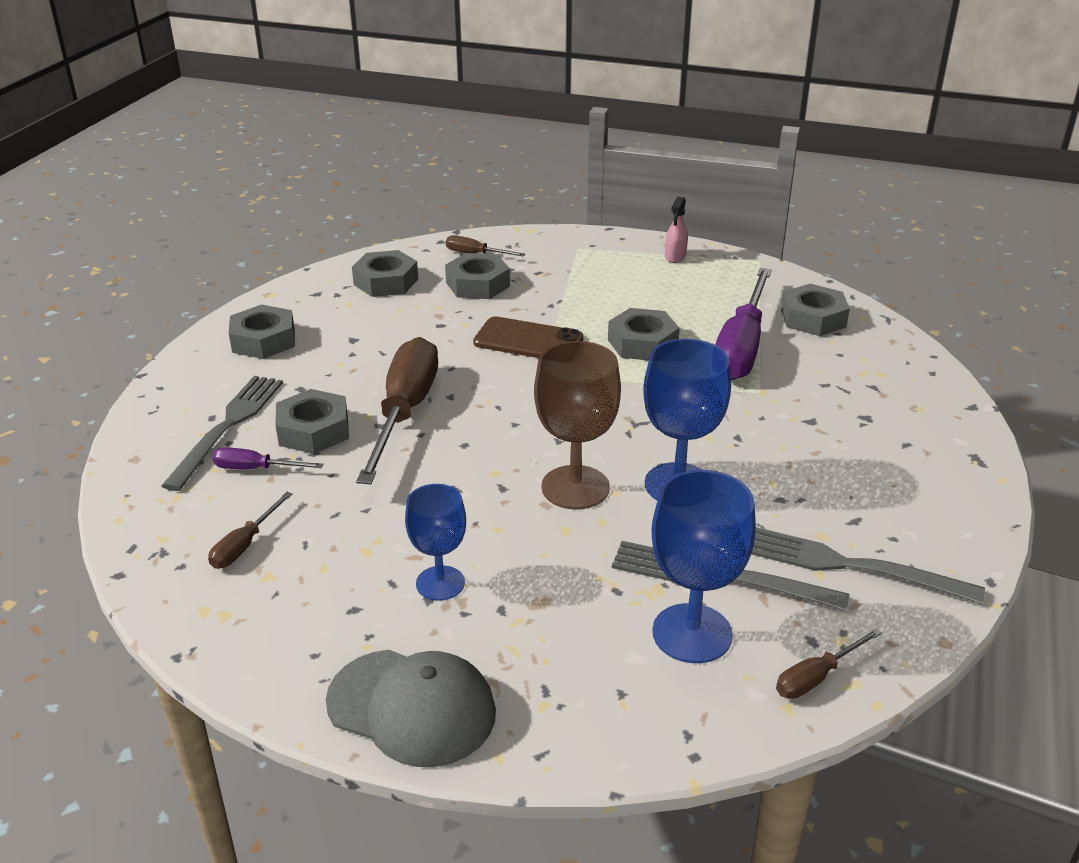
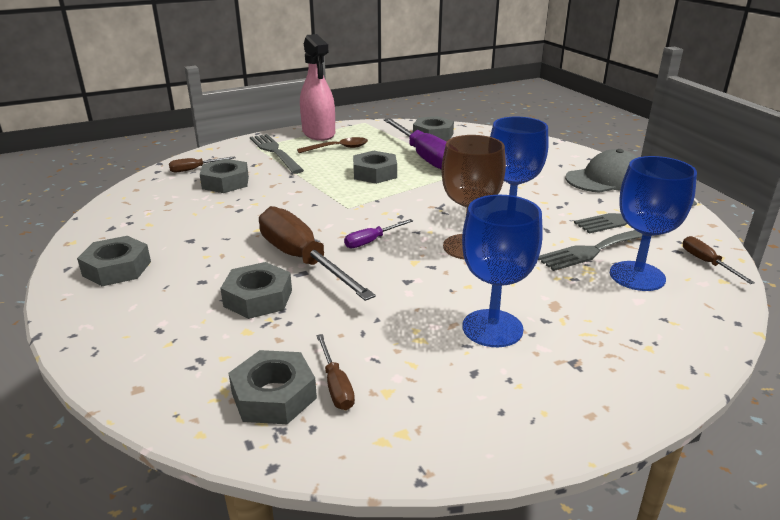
camera: 45 degrees left, 5 degrees down
(227, 427) = (185, 329): grey fork -> grey fork (275, 152)
(256, 469) = (257, 340): purple screwdriver -> purple screwdriver (371, 241)
(386, 282) = (156, 203): grey nut -> grey nut (274, 395)
(412, 707) = (602, 396): grey cap -> grey cap (605, 179)
(440, 583) = (492, 328): blue goblet -> blue goblet, size x1.55
(528, 341) = (310, 196): brown phone -> none
(661, 288) = (338, 148): none -> brown spoon
(675, 256) = (318, 133): pink spray bottle -> pink spray bottle, size x2.22
(816, 677) = (707, 263): brown screwdriver -> brown screwdriver turned 150 degrees clockwise

